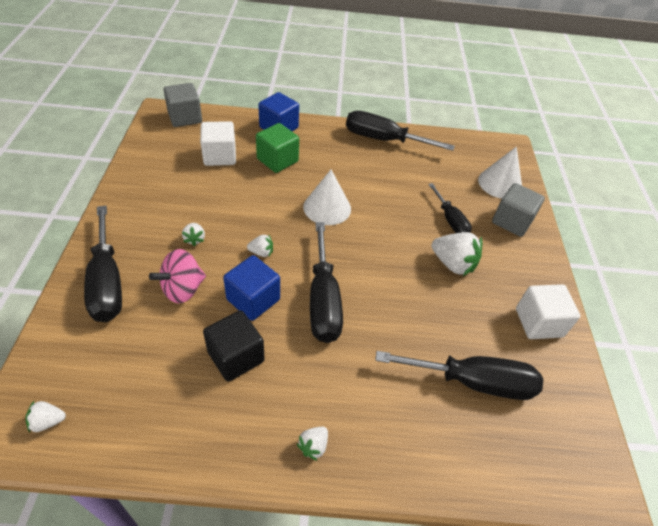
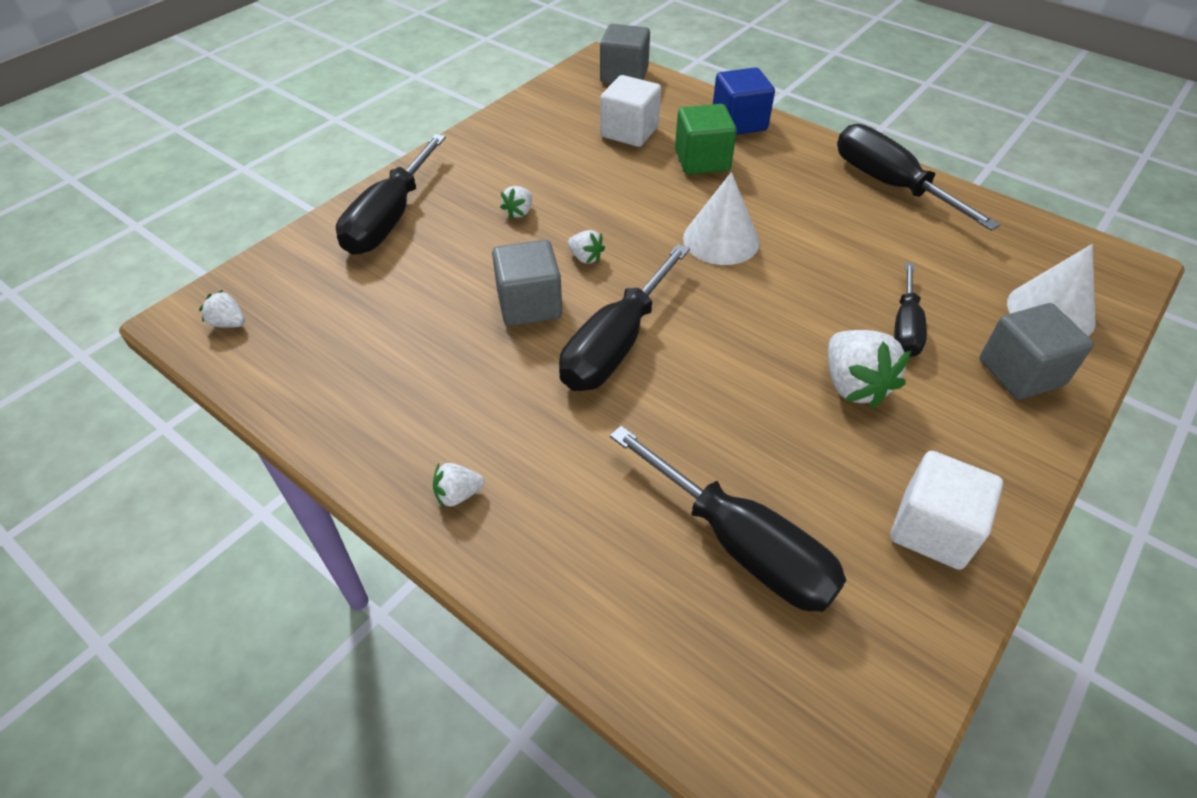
camera: 40 degrees right, 0 degrees up
(183, 289) = (460, 259): pink spinning top -> none
(236, 356) = (456, 355): black cube -> none
(253, 299) = (529, 304): blue cube -> grey cube

